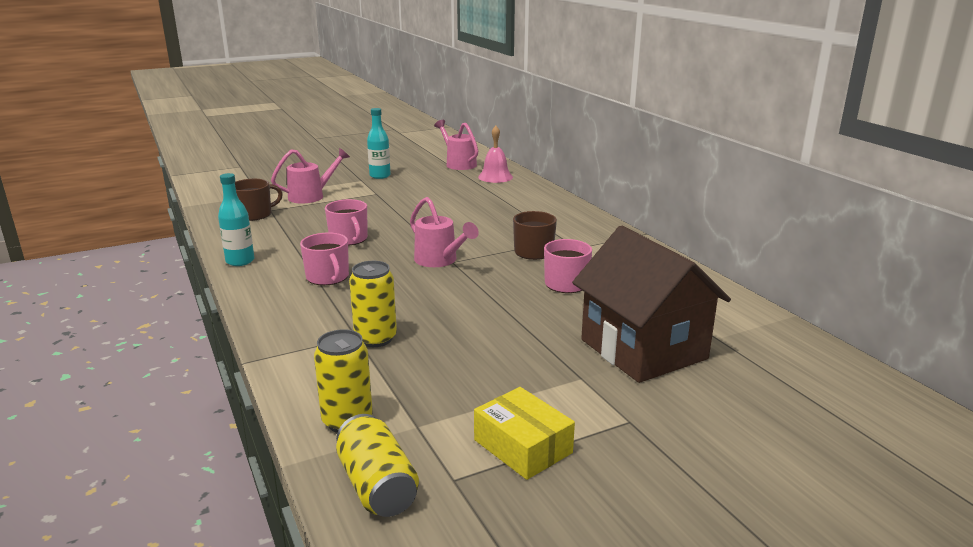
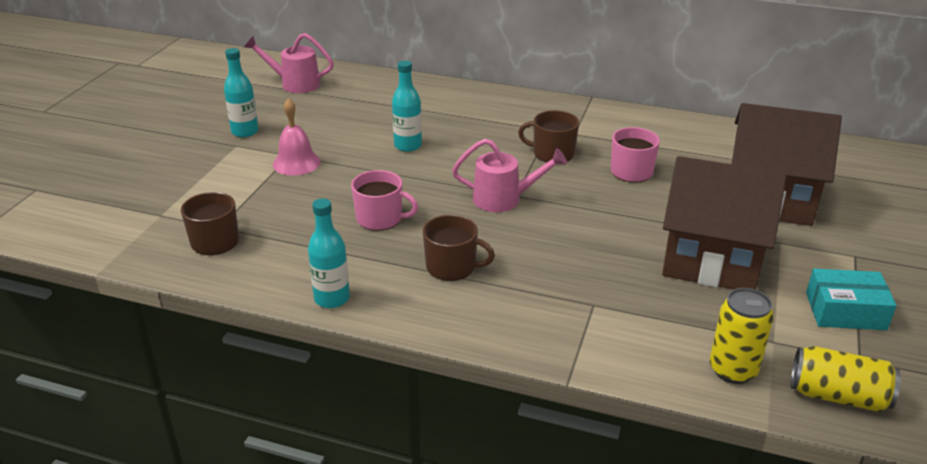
camera: 45 degrees left, 10 degrees up
(311, 196) = (226, 189): pink watering can -> none
(328, 277) = (452, 267): pink mug -> brown mug
(375, 338) = (611, 297): yellow can -> none
(449, 213) = (408, 146): none -> turquoise bottle
(495, 177) = (363, 86): pink bell -> pink bell (296, 163)
(496, 358) = (711, 260): none -> brown house
(522, 446) = (845, 311): yellow box -> turquoise box

